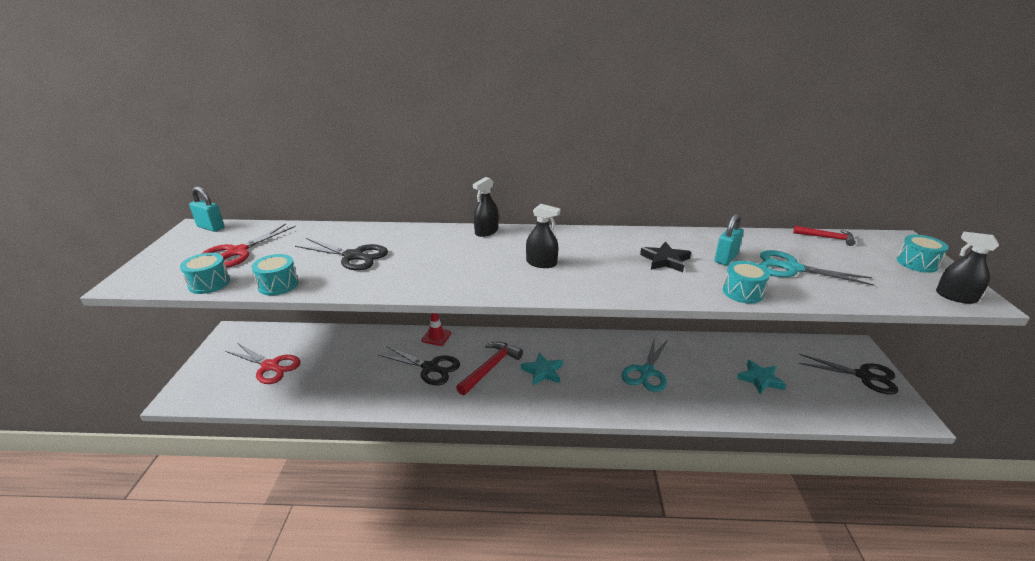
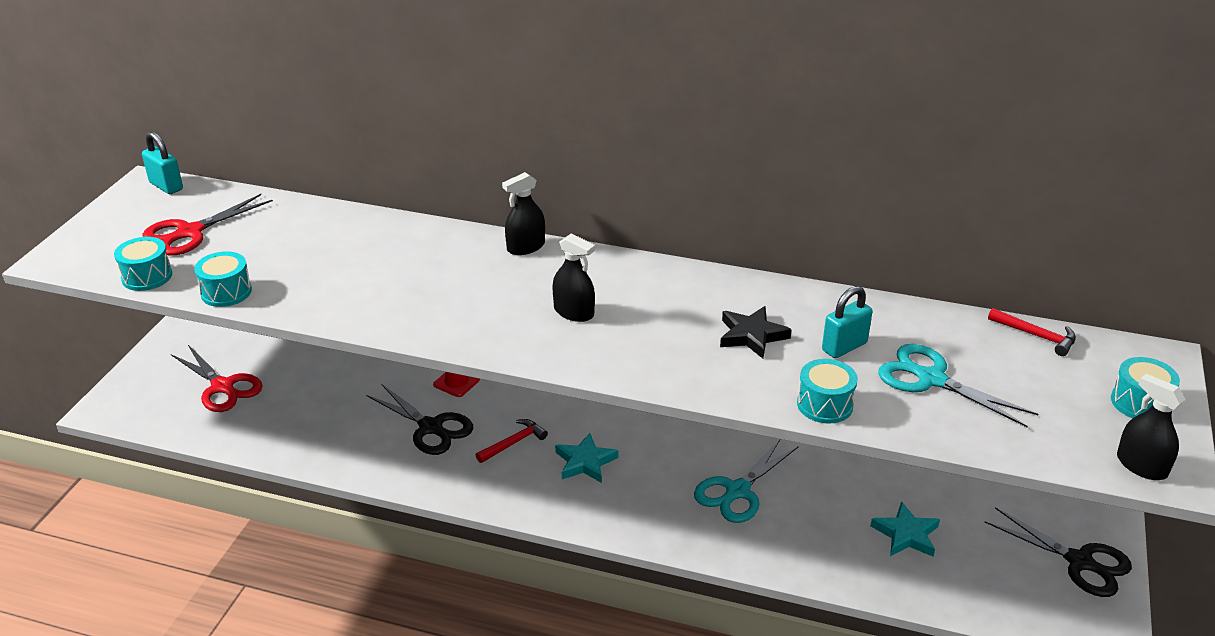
camera: 15 degrees right, 5 degrees up
(354, 256) = (332, 262): black scissors -> none
(490, 368) = (513, 443): red hammer -> red hammer, size x0.63

